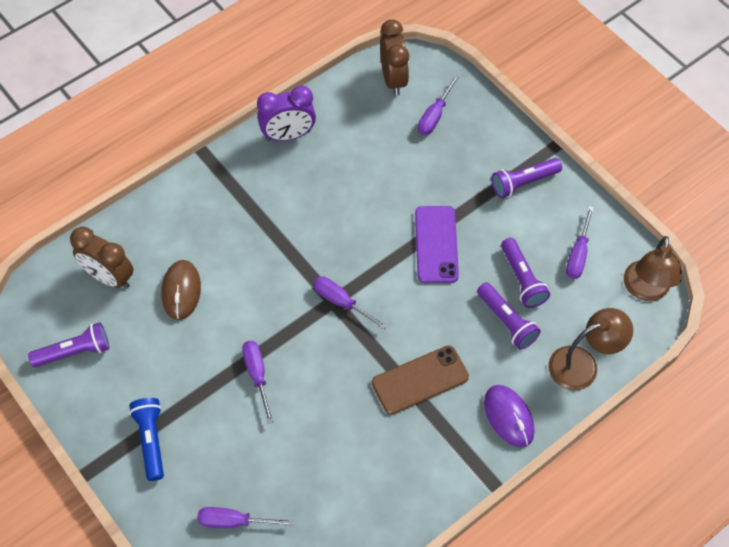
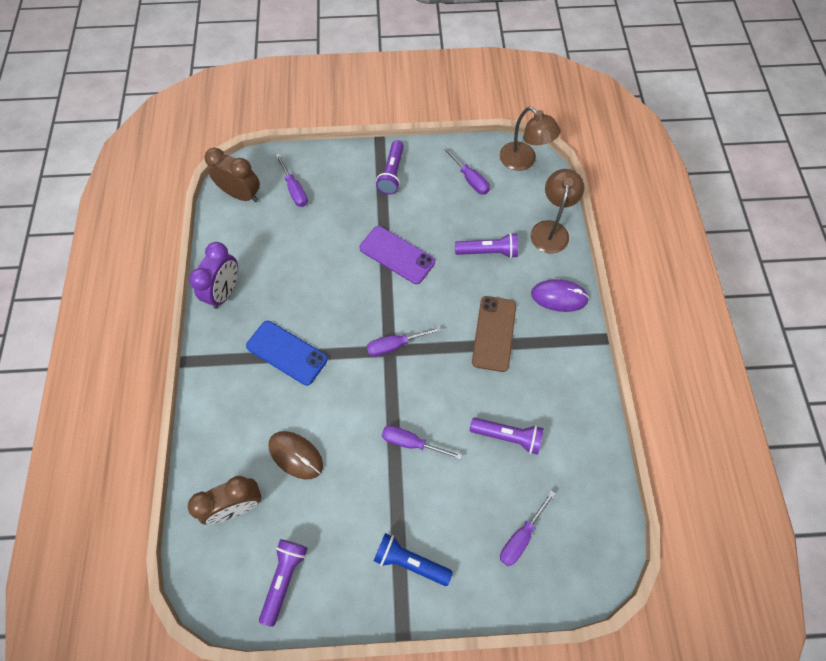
camera: 55 degrees left, 5 degrees up
(268, 221) = (287, 352): none -> blue phone
(522, 279) = (464, 222): purple flashlight -> purple flashlight (507, 436)

